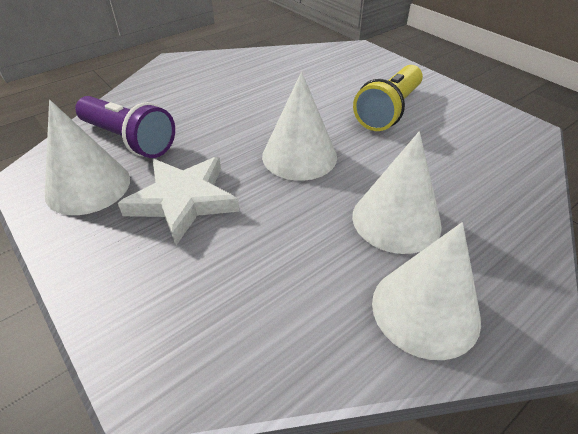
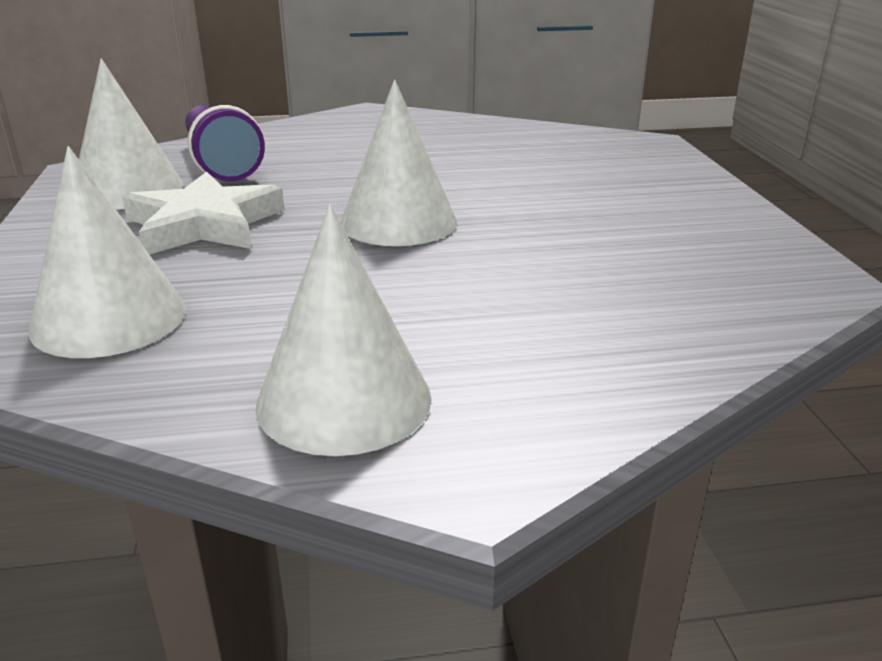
camera: 30 degrees right, 15 degrees down
(388, 111) = (598, 209): yellow flashlight -> none
(396, 220) = (438, 311): white cone -> white cone (109, 318)

